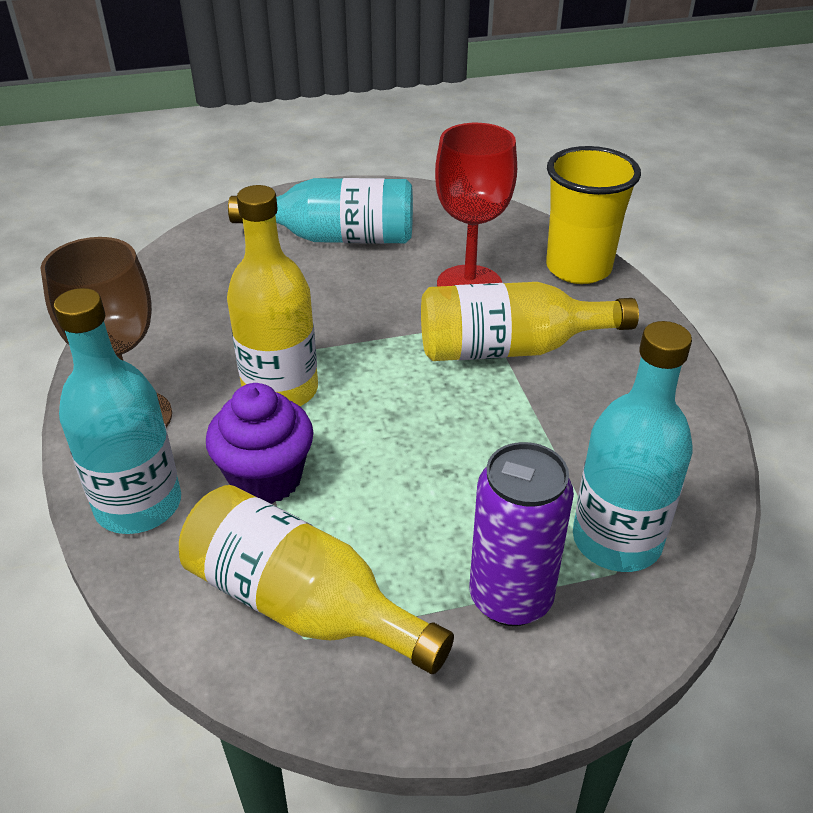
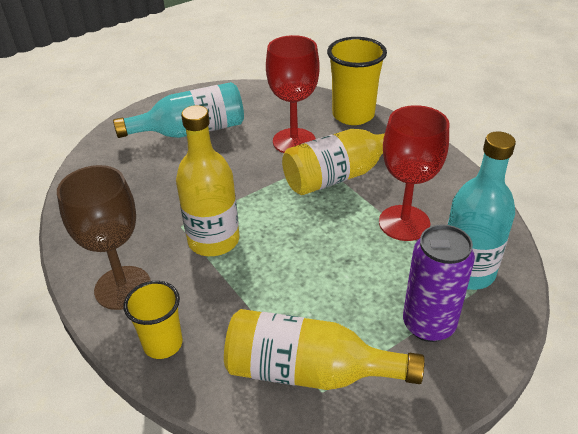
camera: 20 degrees left, 0 degrees up
(138, 505) = (163, 344): turquoise bottle -> yellow cup
(266, 478) = (238, 300): purple cupcake -> none
(562, 442) = (404, 223): none -> red goblet

